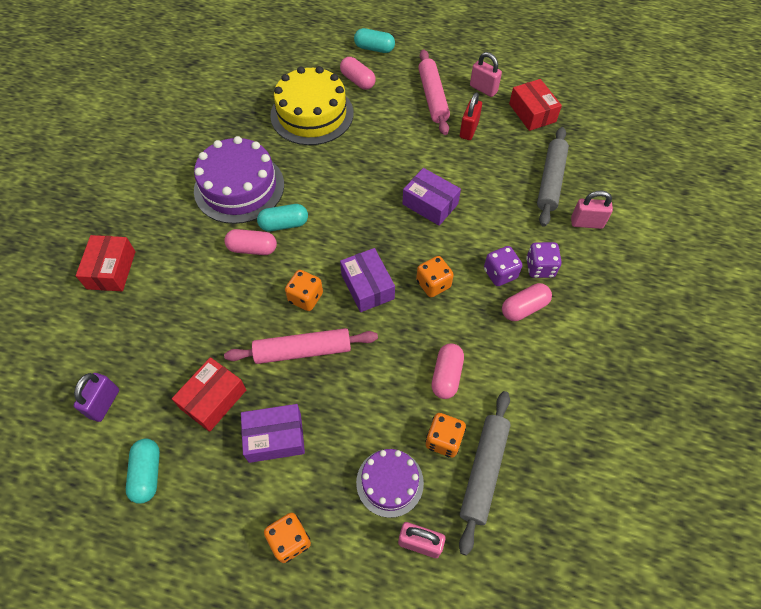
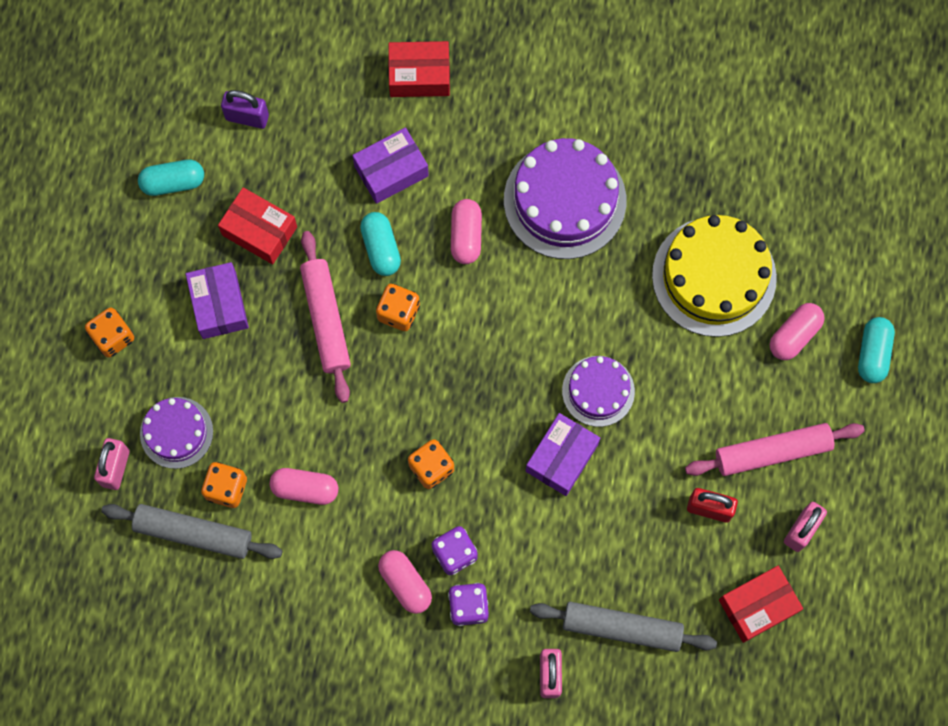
camera: 85 degrees right, 15 degrees up
(284, 224) = (508, 269): turquoise capsule -> turquoise capsule (381, 248)
(367, 286) = (421, 386): purple box -> purple box (391, 171)
(383, 180) = (598, 391): none -> purple cake

